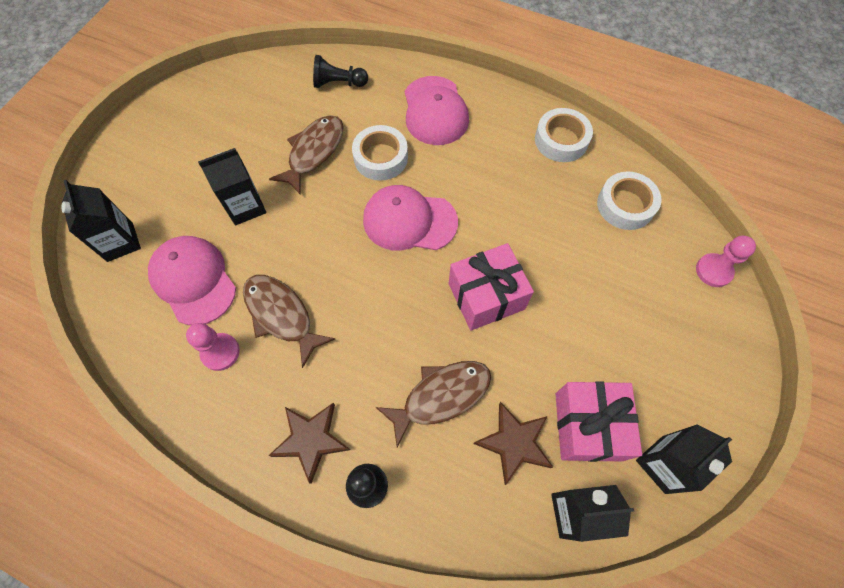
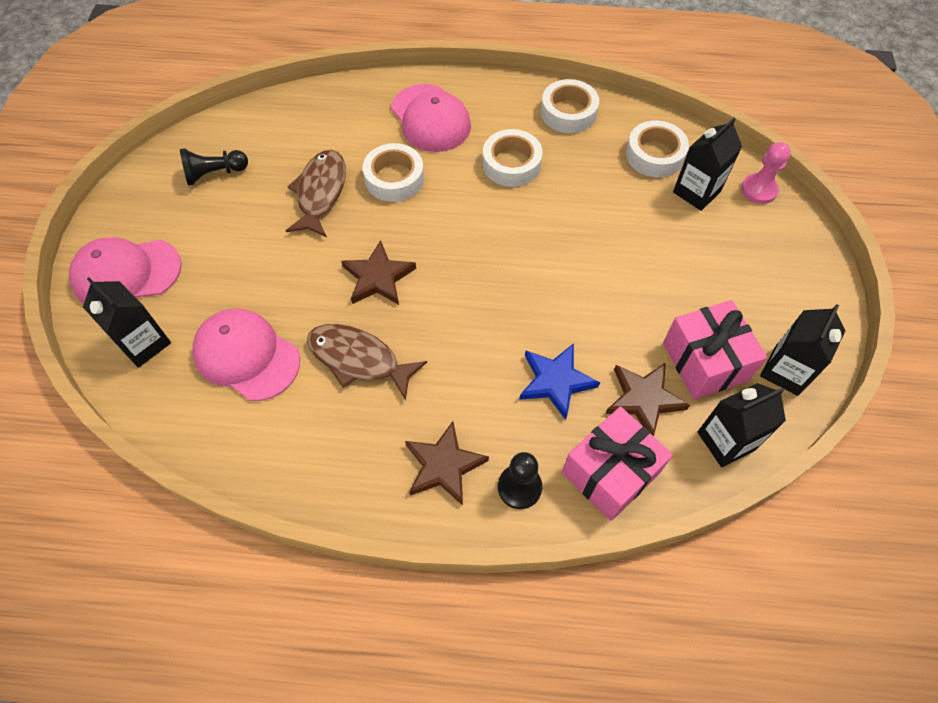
camera: 20 degrees left, 5 degrees down
(220, 352) = (309, 415): pink pawn -> none
(245, 207) = (270, 267): black carton -> black carton (696, 192)
(329, 245) = (378, 277): none -> brown star
(338, 83) = (316, 118): black pawn -> black pawn (214, 174)
(409, 221) = (451, 230): pink cap -> pink cap (126, 273)
(441, 396) = (556, 381): brown fish -> blue star
(486, 296) = (559, 277): pink gift -> pink gift (610, 472)
(488, 174) = (511, 164): none -> white tape

